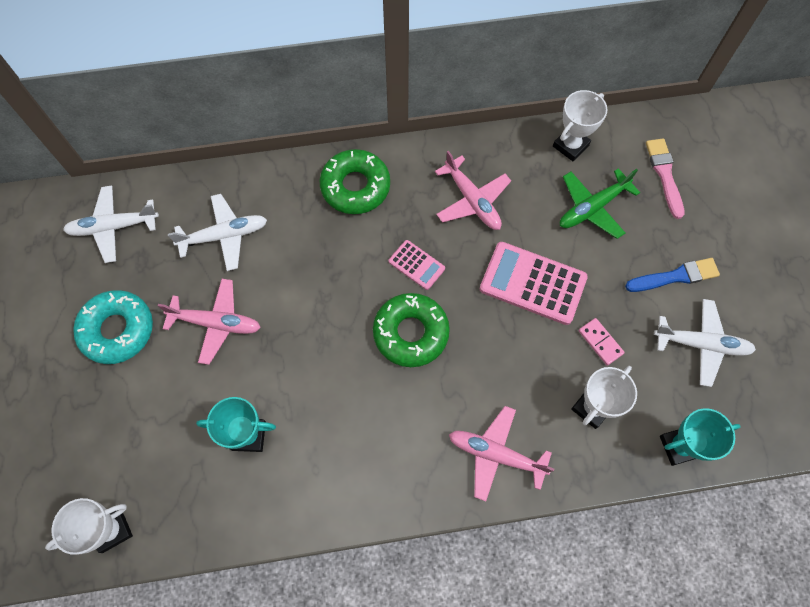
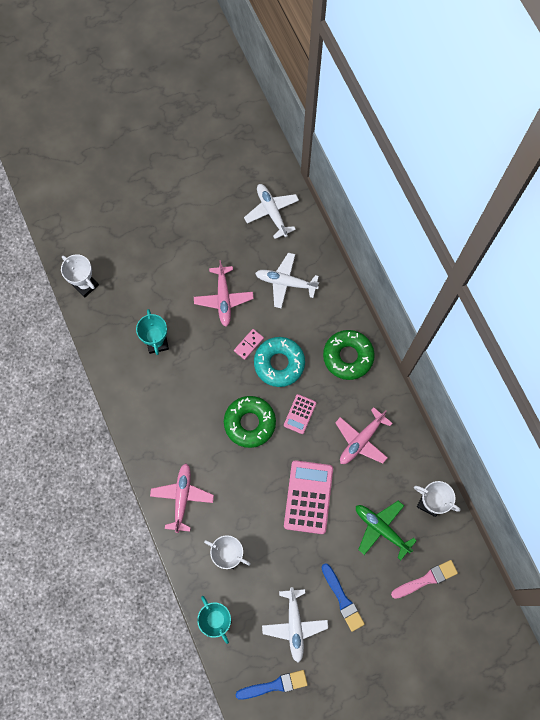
camera: 75 degrees right, 5 degrees up
(117, 330) = (203, 242): turquoise donut -> turquoise donut (279, 363)
(224, 235) = (285, 282): white plane -> white plane turned 135 degrees clockwise
(600, 342) = (277, 552): pink domino -> pink domino (248, 344)
(778, 390) = (274, 685): none -> blue brush

